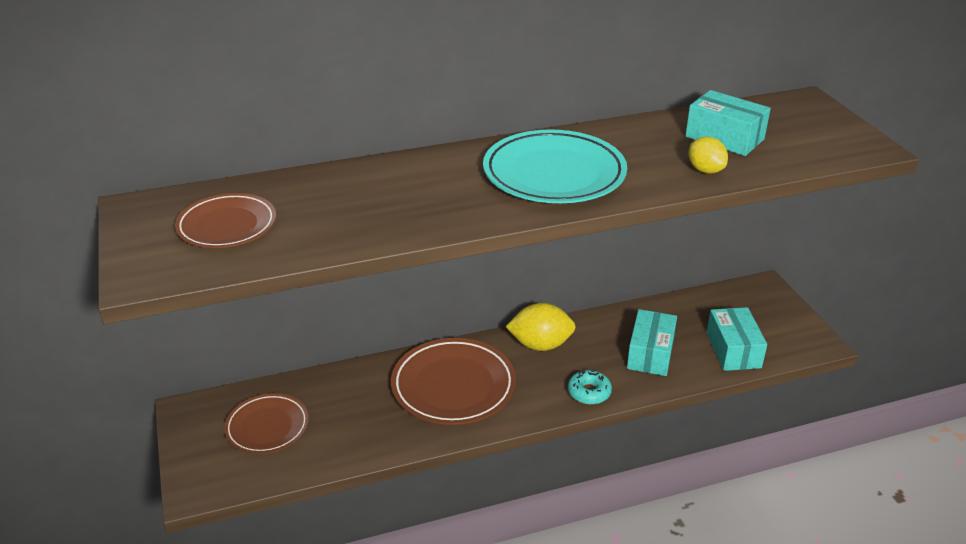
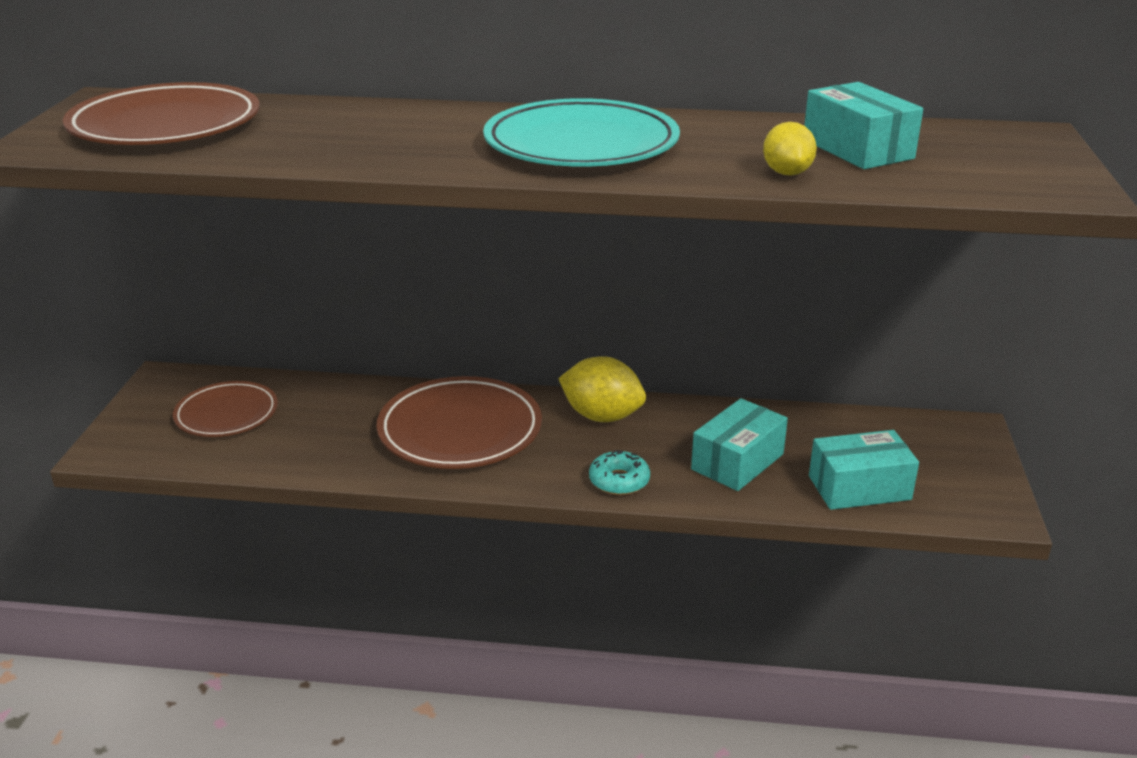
camera: 25 degrees right, 5 degrees down
(227, 225) = (165, 125): brown plate -> brown plate, size x1.58
(733, 350) = (859, 488): turquoise box -> turquoise box turned 60 degrees clockwise

